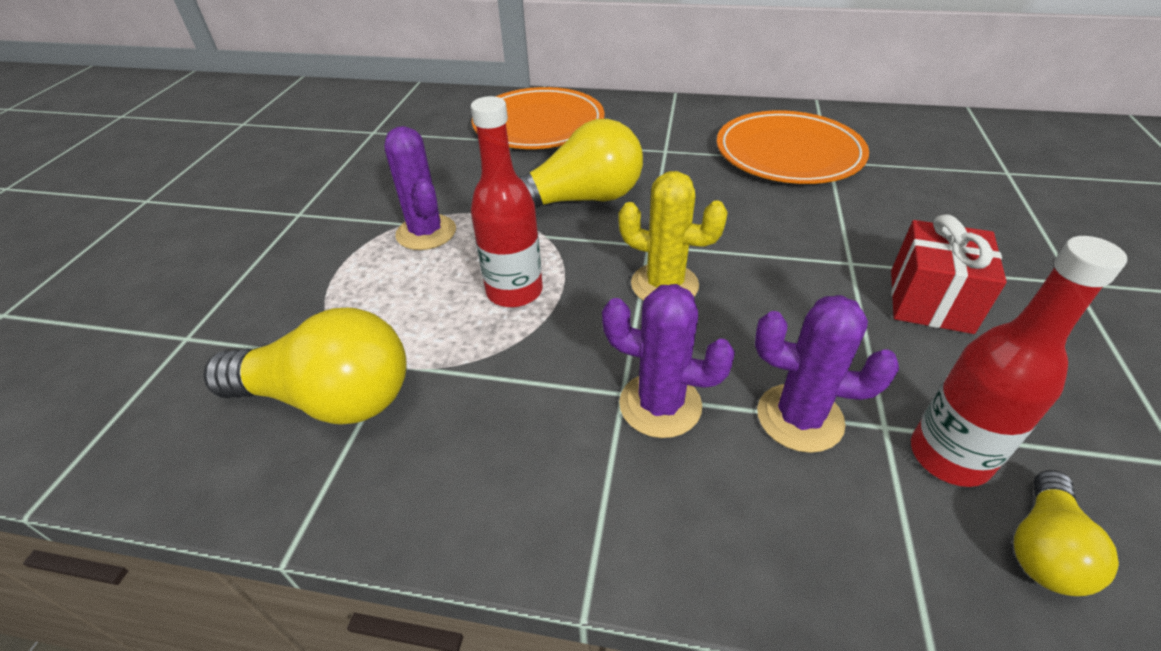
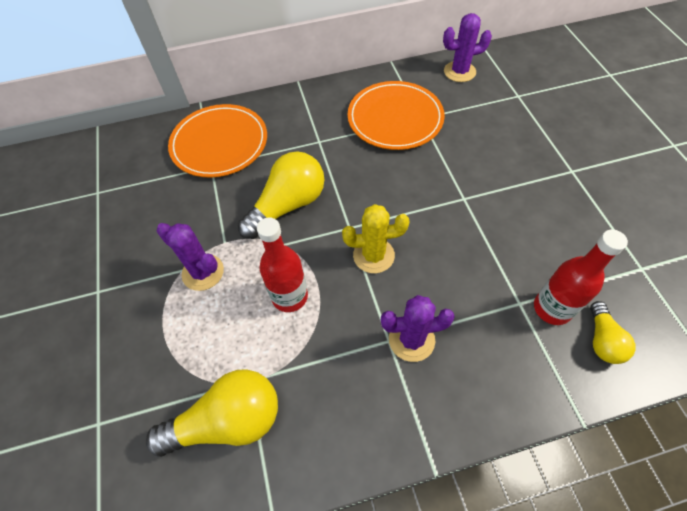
camera: 25 degrees left, 15 degrees up
(799, 418) = (480, 316): purple cactus -> purple cactus (459, 72)
(930, 301) = (512, 211): red gift -> none

